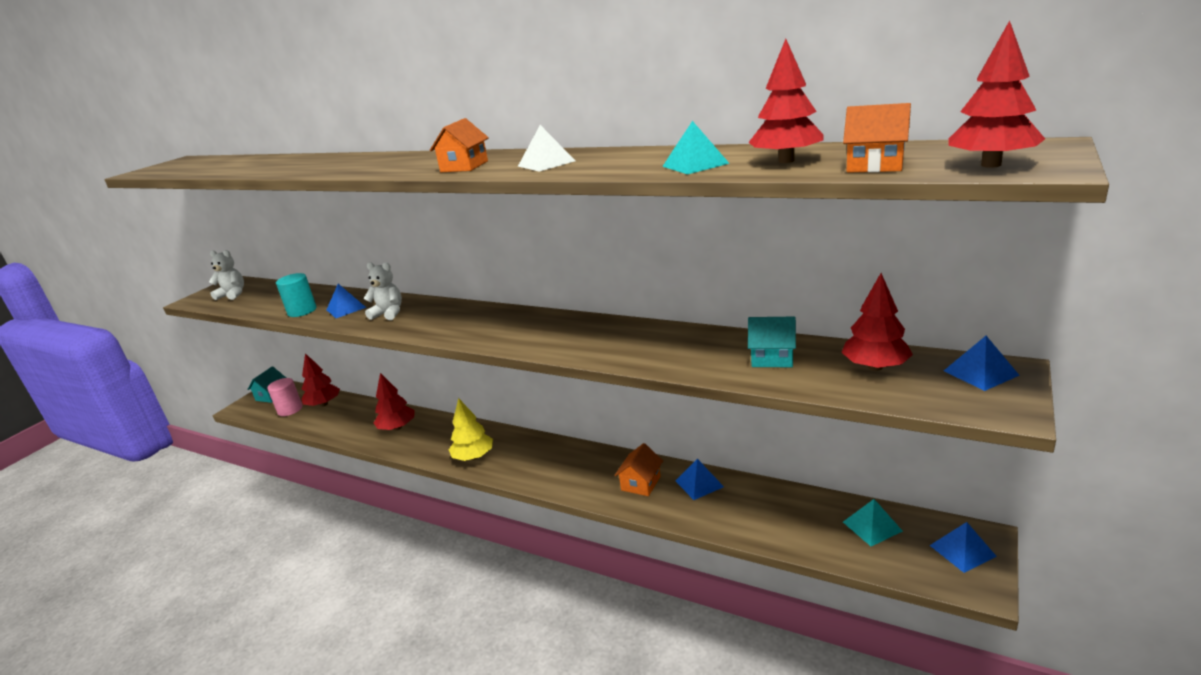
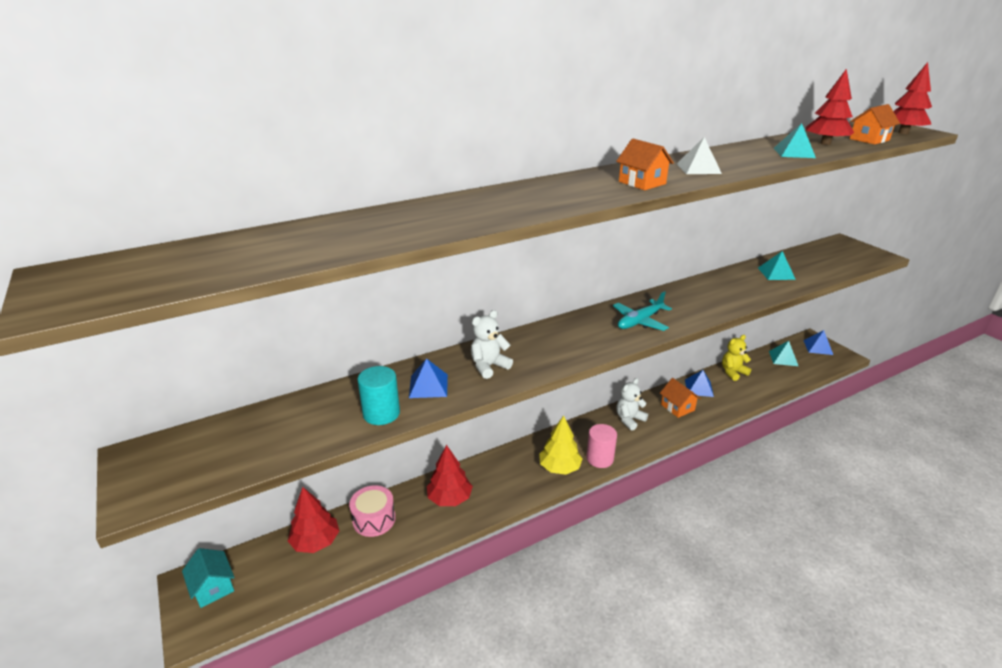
camera: 60 degrees left, 5 degrees up
(233, 294) = (199, 458): white teddy bear -> white teddy bear (629, 419)
(290, 409) = (282, 576): pink cylinder -> pink cylinder (600, 458)
(356, 412) = (374, 519): none -> pink drum
(530, 333) = (639, 321): none -> turquoise plane
(769, 496) = (733, 372): none -> yellow teddy bear
(772, 358) = (776, 273): turquoise house -> turquoise pyramid
(875, 367) = (813, 259): red tree -> none
(980, 373) = (841, 246): blue pyramid -> none

